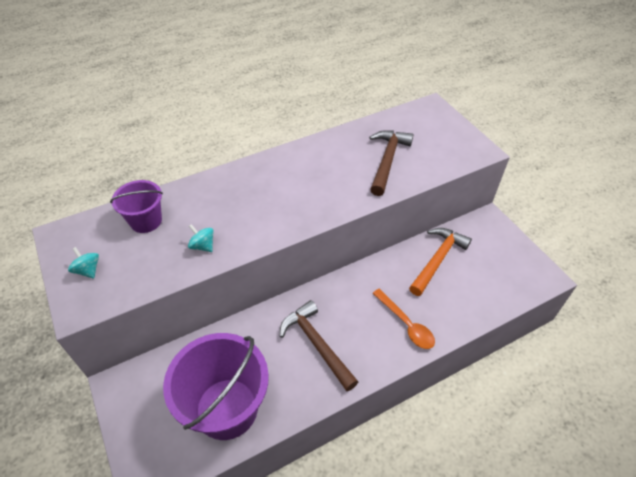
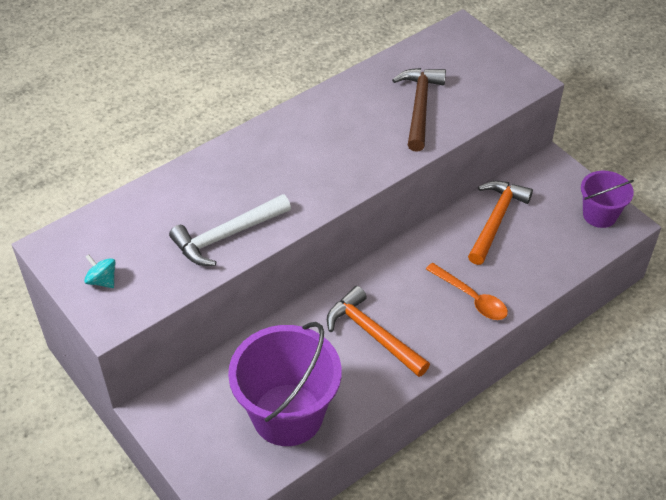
camera: 10 degrees left, 0 degrees up
(146, 221) = (149, 216): purple bucket -> purple bucket (599, 215)
(203, 246) = (227, 235): turquoise spinning top -> white hammer
(317, 344) = (373, 334): brown hammer -> orange hammer

